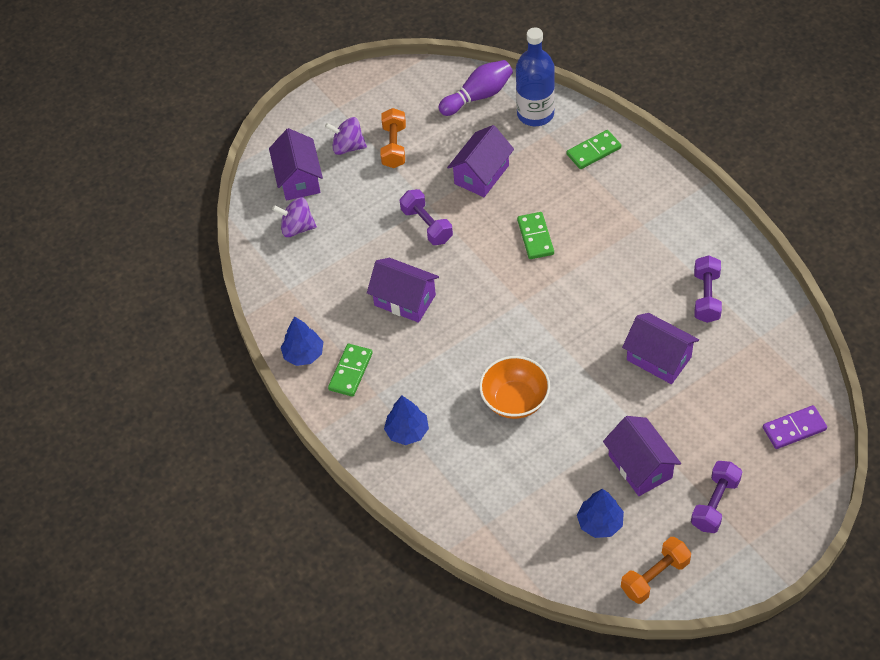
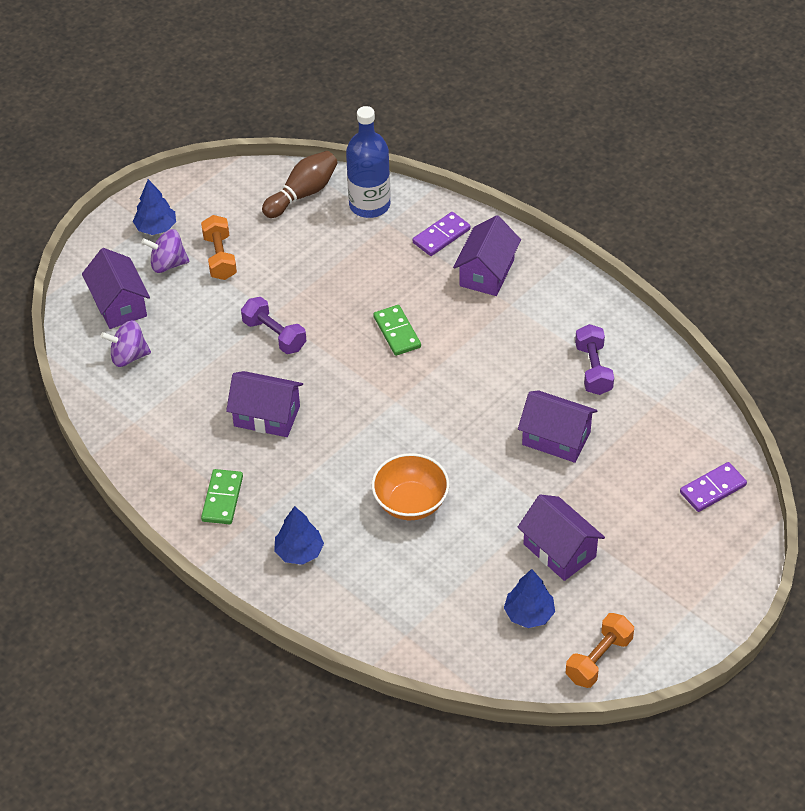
camera: 15 degrees left, 5 degrees down
(304, 354) = (165, 488): blue tree -> blue tree (156, 227)
(478, 96) = (303, 194): purple bowling pin -> brown bowling pin
(481, 174) = (323, 275): purple house -> purple house (486, 273)
(593, 151) = (441, 236): green domino -> purple domino
(715, 503) = (646, 576): purple dumbbell -> none

